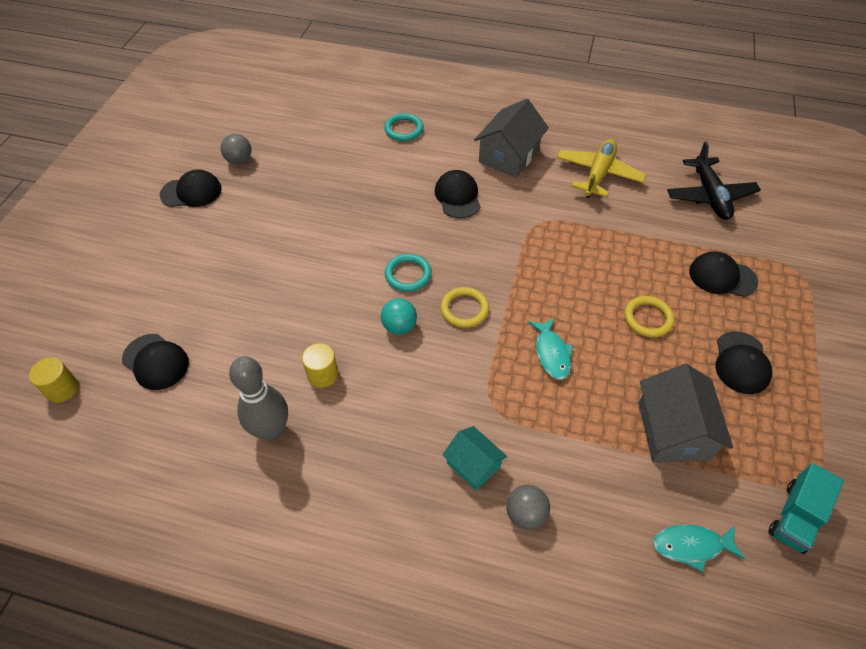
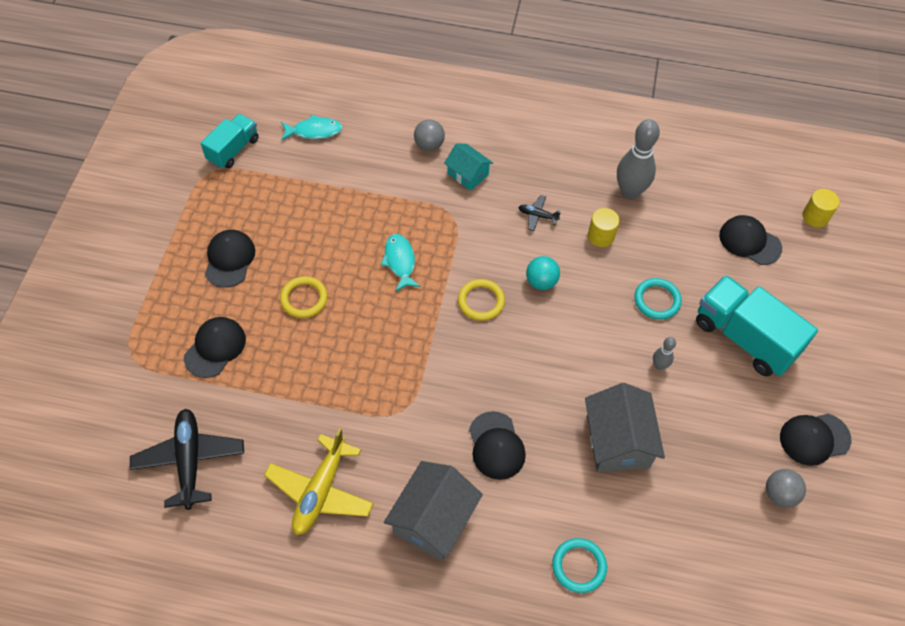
camera: 175 degrees right, 5 degrees up
(211, 267) = (744, 338): none -> turquoise truck
(302, 247) = (659, 366): none -> grey bowling pin
(391, 402) = (537, 216): none -> black plane
(408, 274) = (541, 337): turquoise ring -> turquoise ring (657, 300)
(673, 431) = (307, 203): grey house -> grey house (618, 441)
(722, 277) = (215, 348): black cap -> black cap turned 75 degrees counterclockwise

